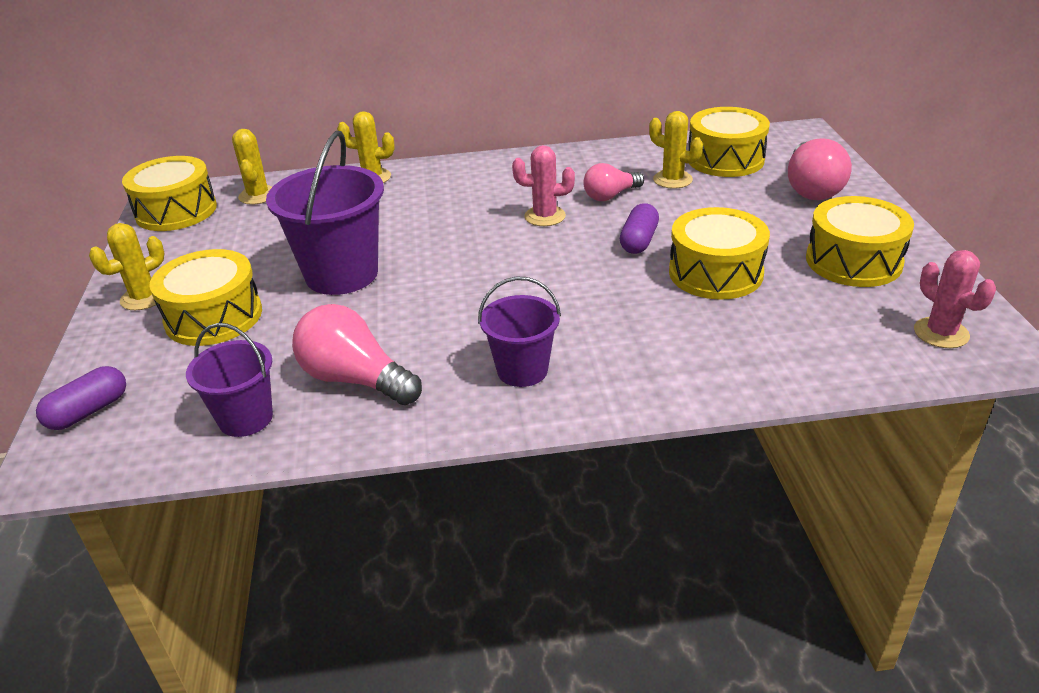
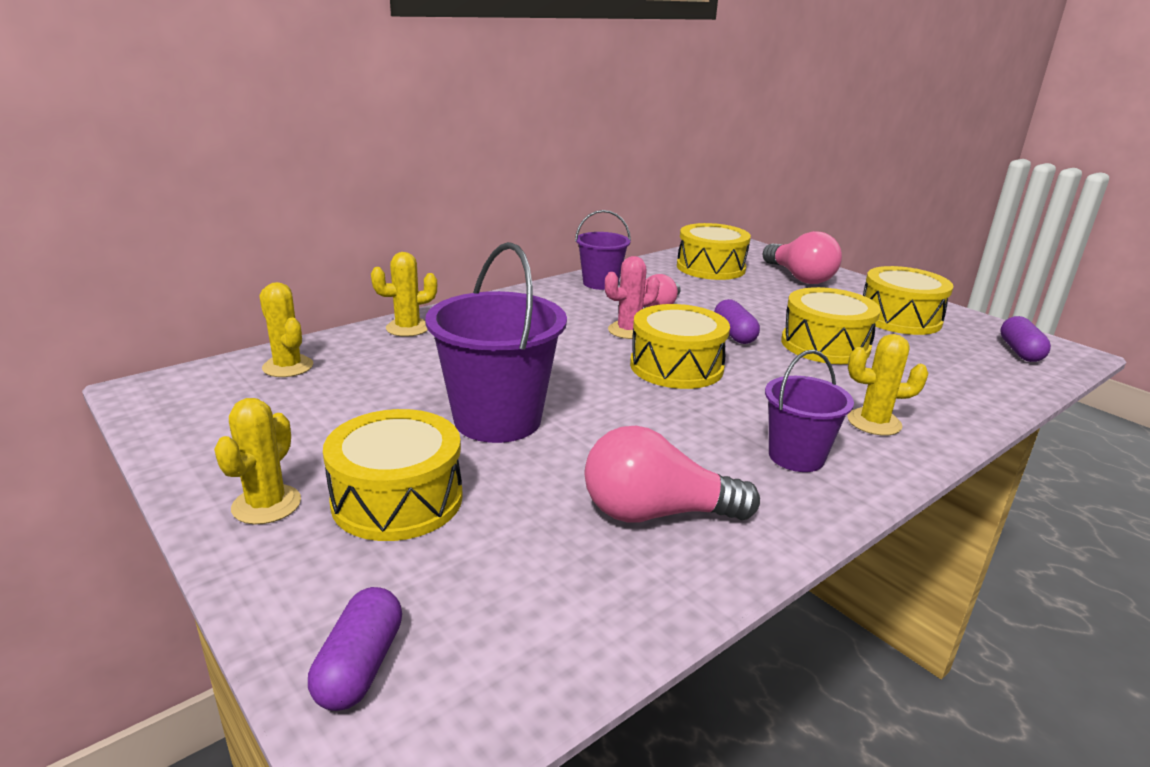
camera: 35 degrees left, 10 degrees down
(176, 211) = (190, 402): yellow drum -> yellow drum (676, 367)
(245, 418) = (591, 594): purple bucket -> purple bucket (600, 283)
(672, 180) = (692, 287): yellow cactus -> yellow cactus (874, 422)
(941, 333) = (1020, 351): pink cactus -> purple capsule

